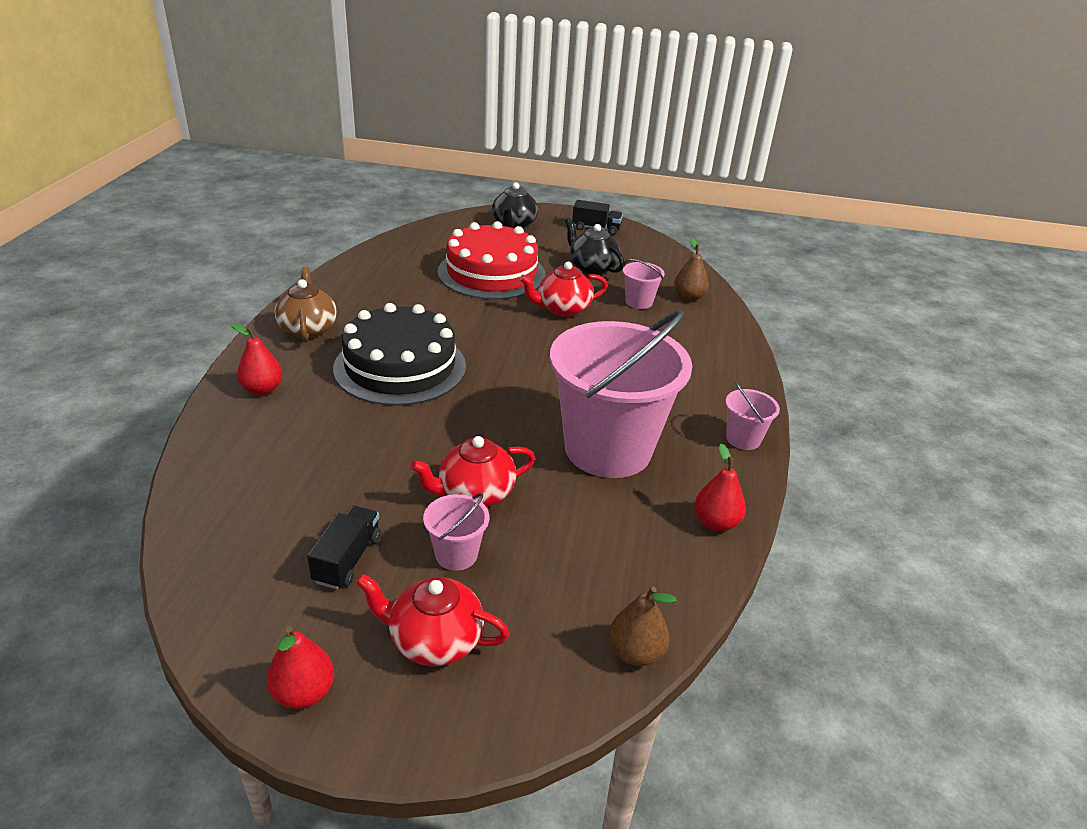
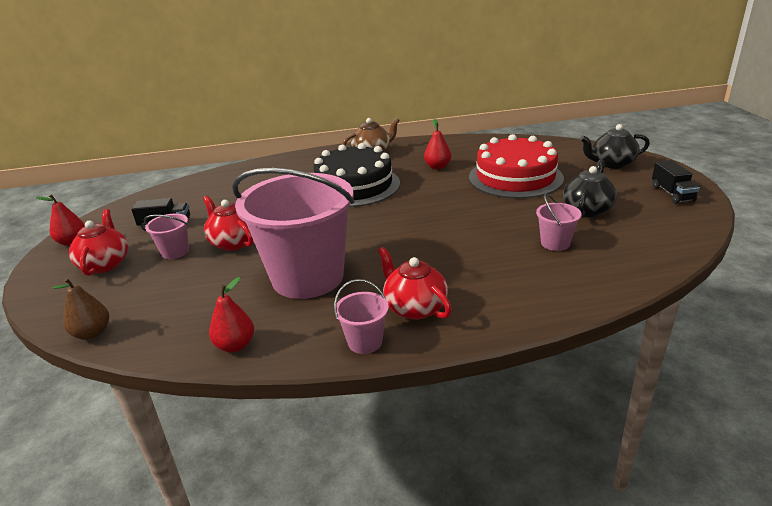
camera: 75 degrees right, 5 degrees down
(262, 389) = (301, 163): red pear -> red pear (437, 167)
(562, 309) = (495, 215): red teapot -> red teapot (414, 307)
(688, 297) = (603, 266): brown pear -> none

